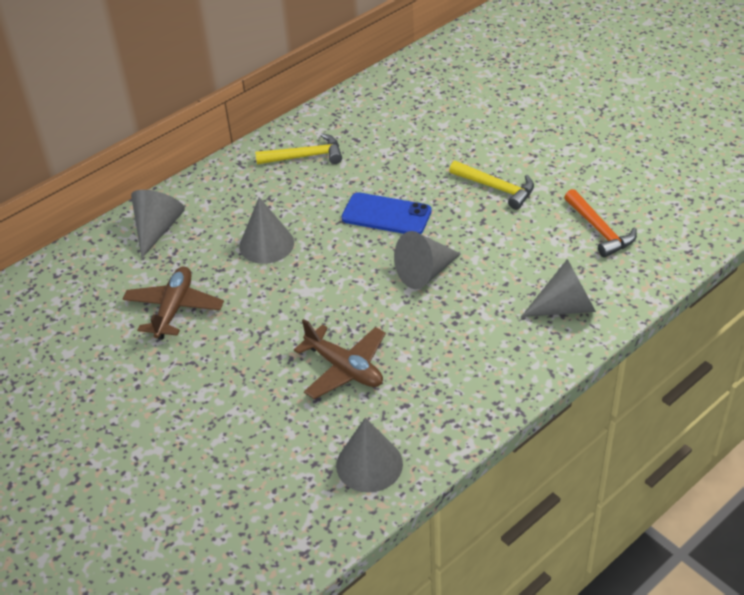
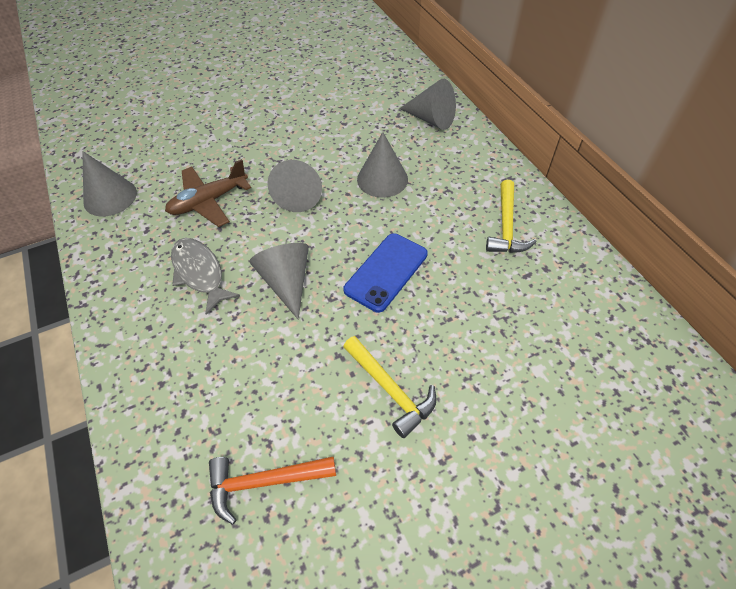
camera: 105 degrees right, 10 degrees up
(174, 308) = (332, 120): brown plane -> none
(442, 336) = (200, 273): none -> grey fish
(496, 188) = (390, 390): yellow hammer -> yellow hammer turned 90 degrees counterclockwise
(565, 307) = (170, 390): grey cone -> grey cone (299, 195)

